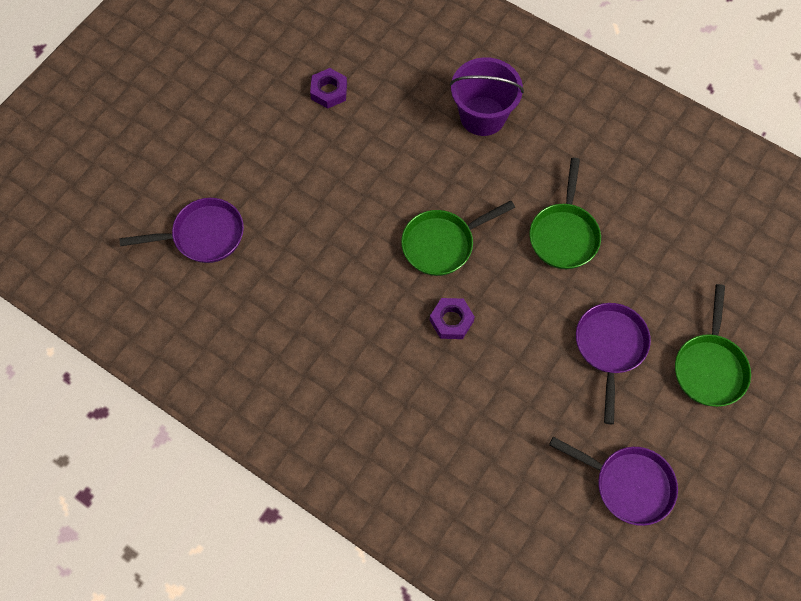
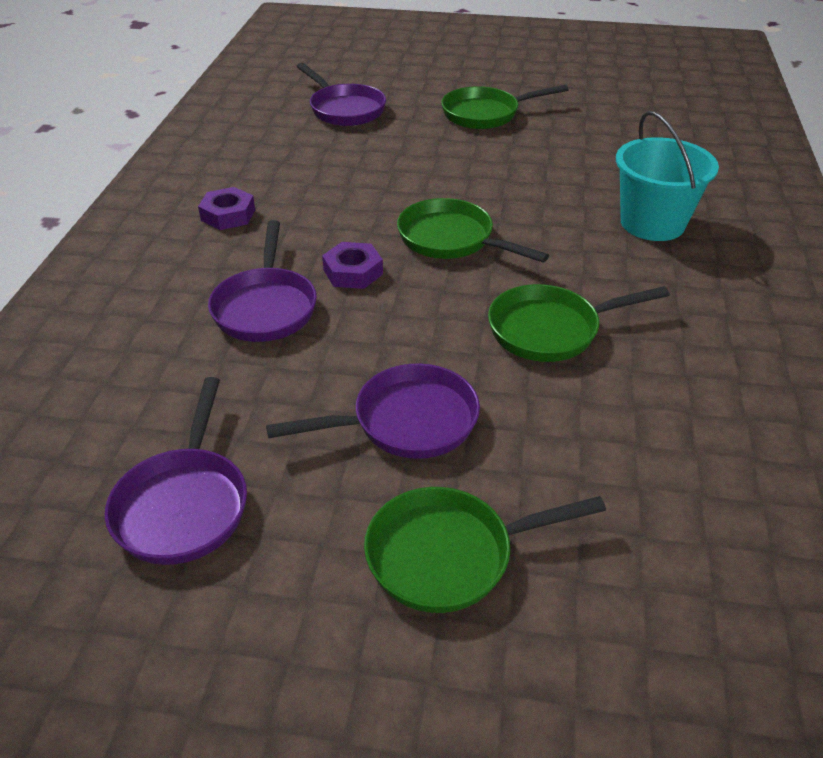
camera: 65 degrees right, 25 degrees down
(273, 136) = (485, 114): none -> green pan
(329, 91) = (569, 127): purple nut -> purple nut (228, 215)
(466, 389) = (265, 307): none -> purple pan
(482, 116) = (652, 223): purple bucket -> turquoise bucket

